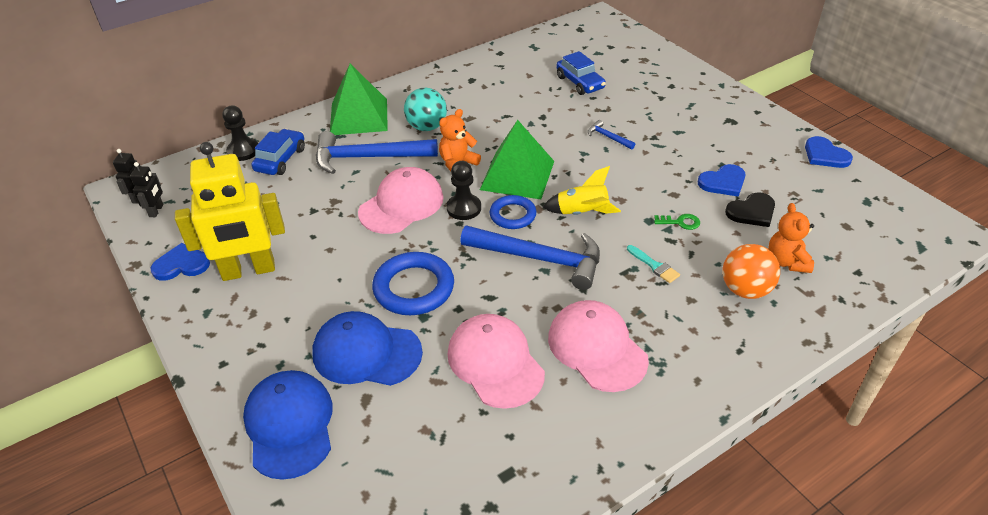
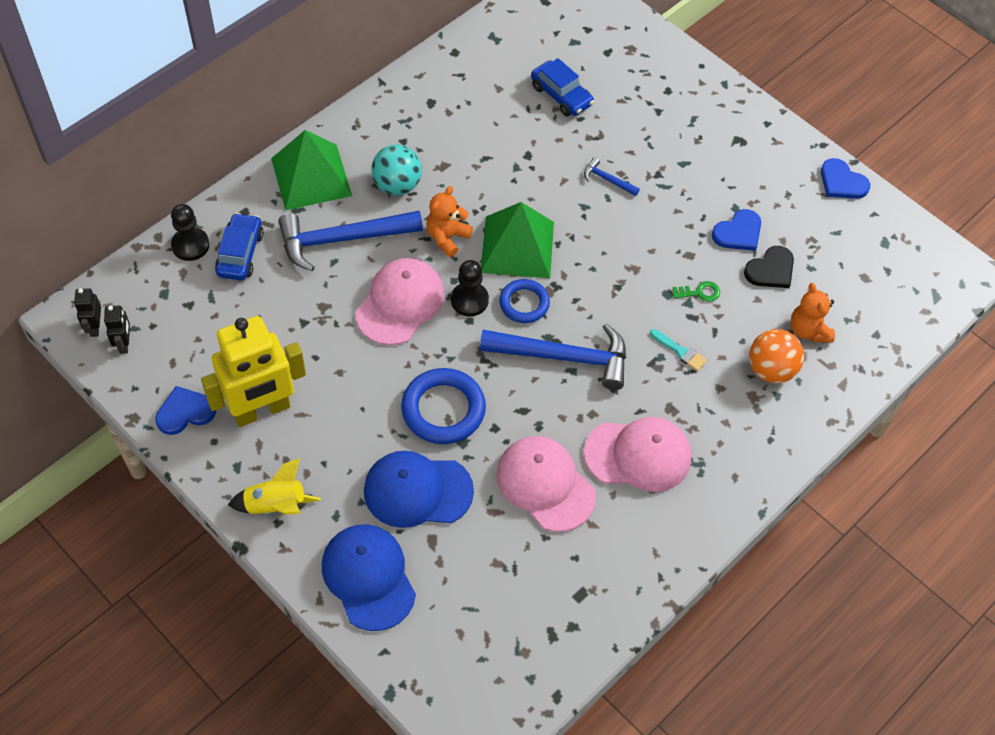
camera: 15 degrees left, 15 degrees up
(582, 213) = (597, 292): yellow rocket -> yellow rocket (276, 505)
(597, 348) = (638, 455): pink cap -> pink cap turned 135 degrees clockwise

